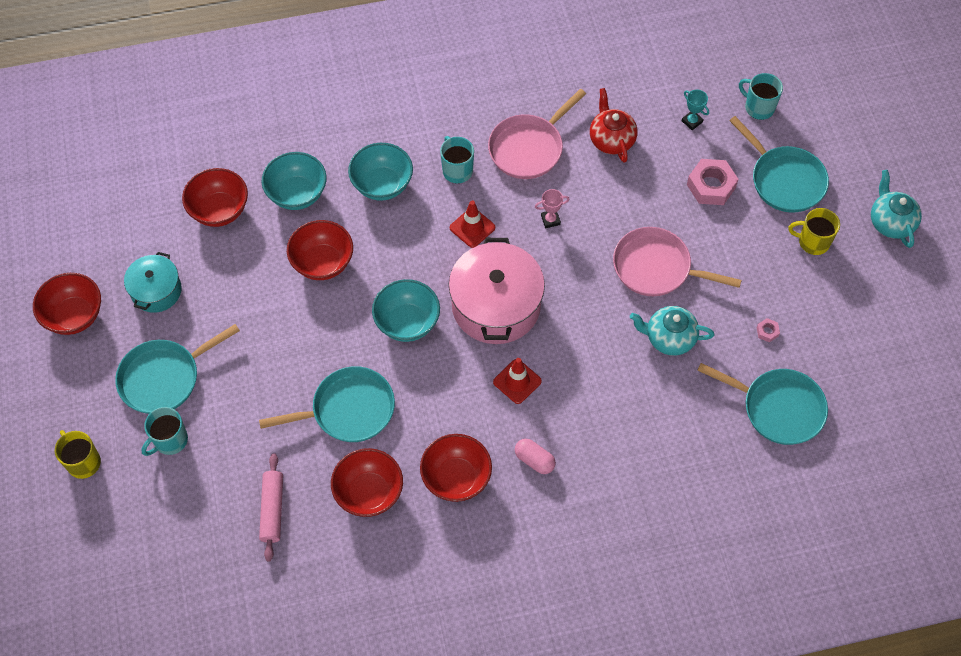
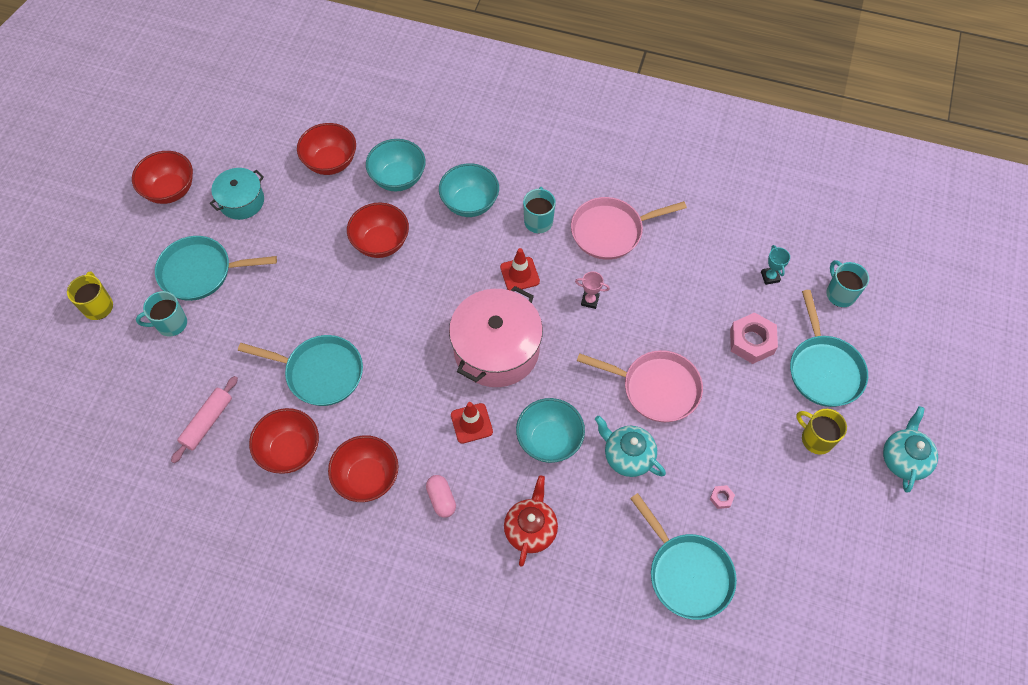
camera: 30 degrees right, 0 degrees up
(407, 322) = (414, 326): turquoise bowl -> turquoise bowl (549, 440)
(611, 140) = (687, 258): red teapot -> red teapot (531, 529)
(656, 268) = (656, 388): pink pan -> pink pan turned 150 degrees clockwise

